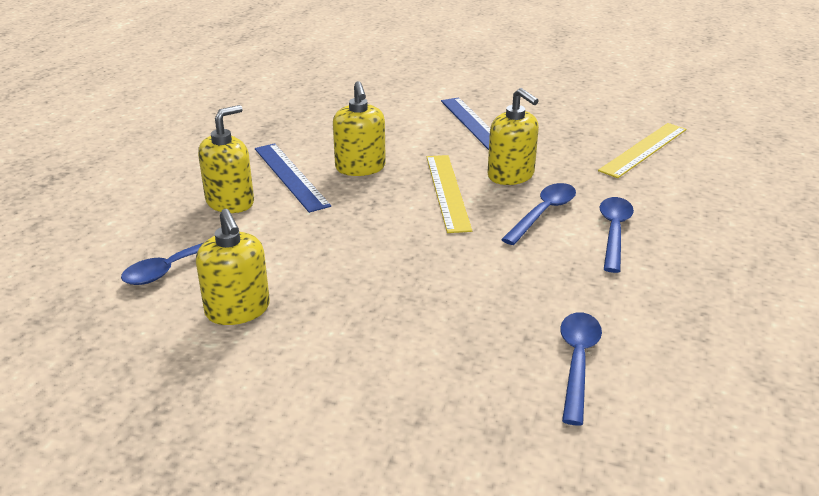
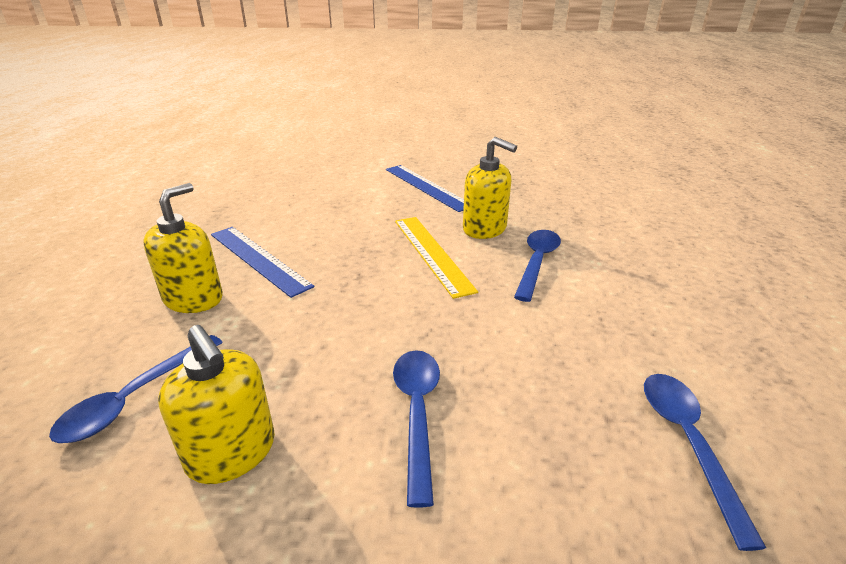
camera: 15 degrees left, 0 degrees up
(360, 168) = (332, 240): yellow soap dispenser -> none
(614, 232) = (615, 272): blue spoon -> blue spoon (417, 413)
(644, 149) = (586, 191): yellow ruler -> none

